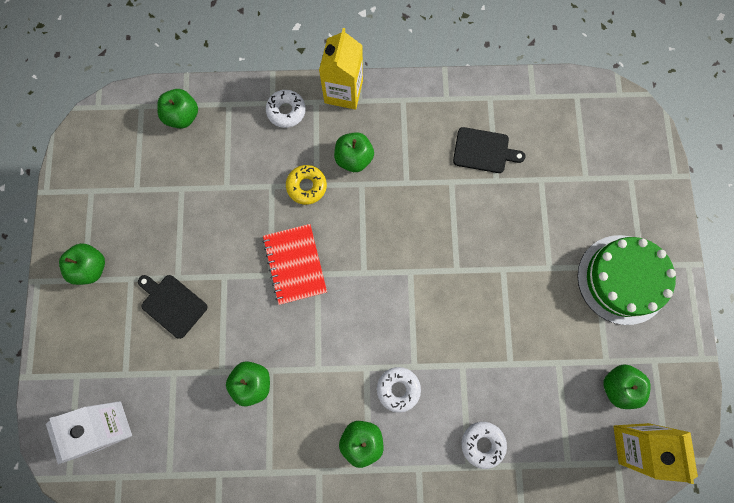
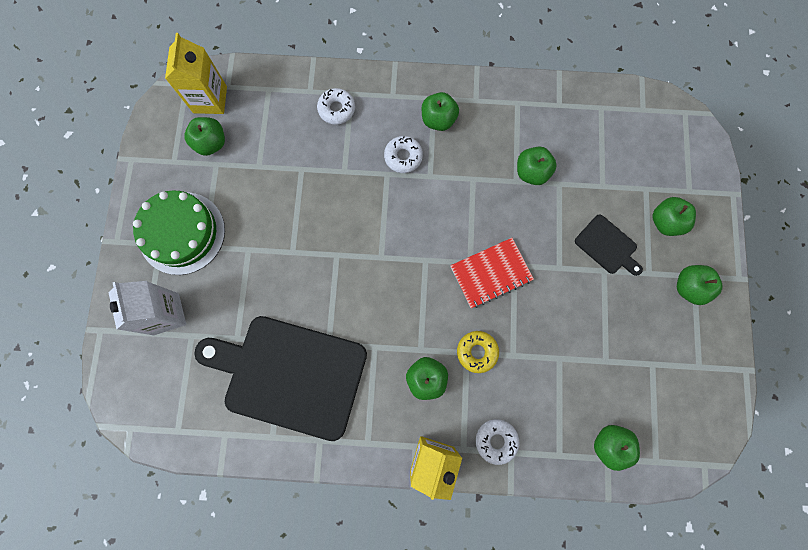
camera: 175 degrees left, 0 degrees up
(107, 337) = (665, 222): none -> green apple
(109, 425) = (655, 148): white carton -> white carton (166, 314)
(295, 264) = (491, 273): red notebook -> red notebook turned 75 degrees clockwise
(484, 150) = (289, 375): black cutting board -> black cutting board, size x2.27

